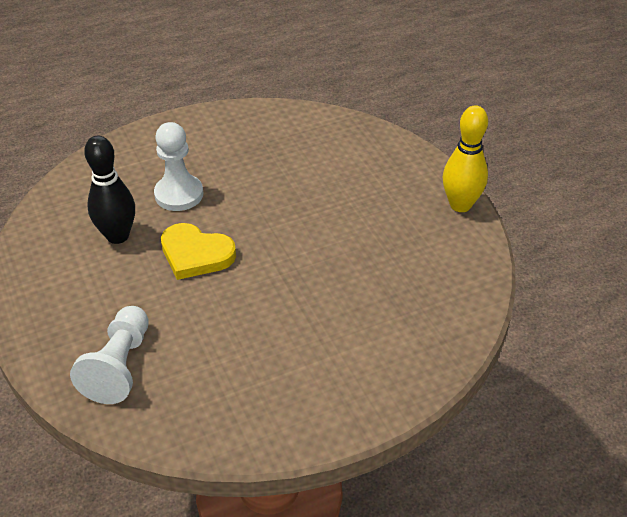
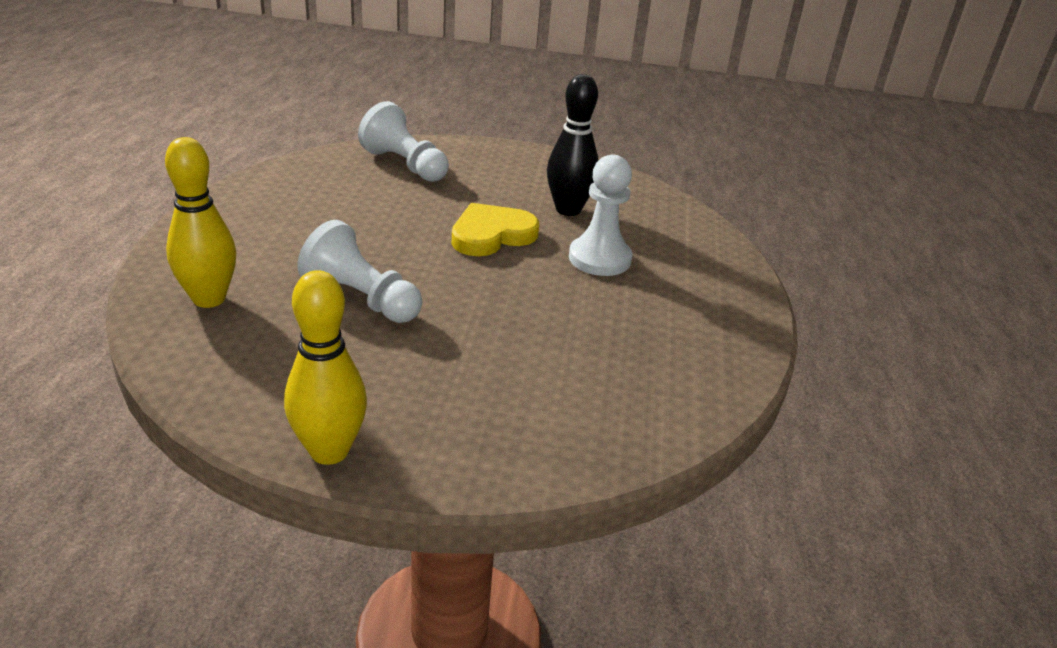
camera: 120 degrees right, 10 degrees down
(337, 268) = (361, 298): none -> white pawn
(415, 334) = (209, 299): none -> yellow bowling pin

